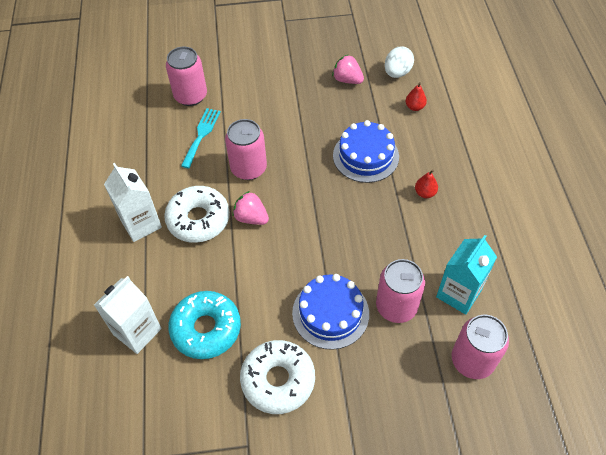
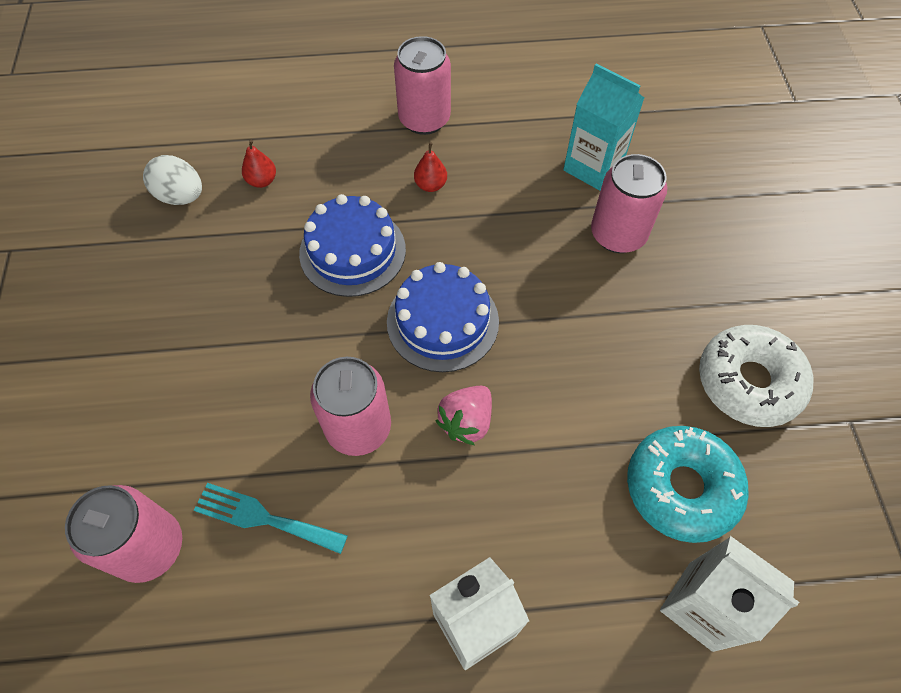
camera: 90 degrees left, 5 degrees up
(198, 219) = (467, 512): white donut -> none
(330, 313) = (636, 312): blue cake -> blue cake (442, 321)
(347, 80) = (178, 266): pink strawberry -> none
(472, 360) = (684, 165): pink can -> pink can (424, 119)

